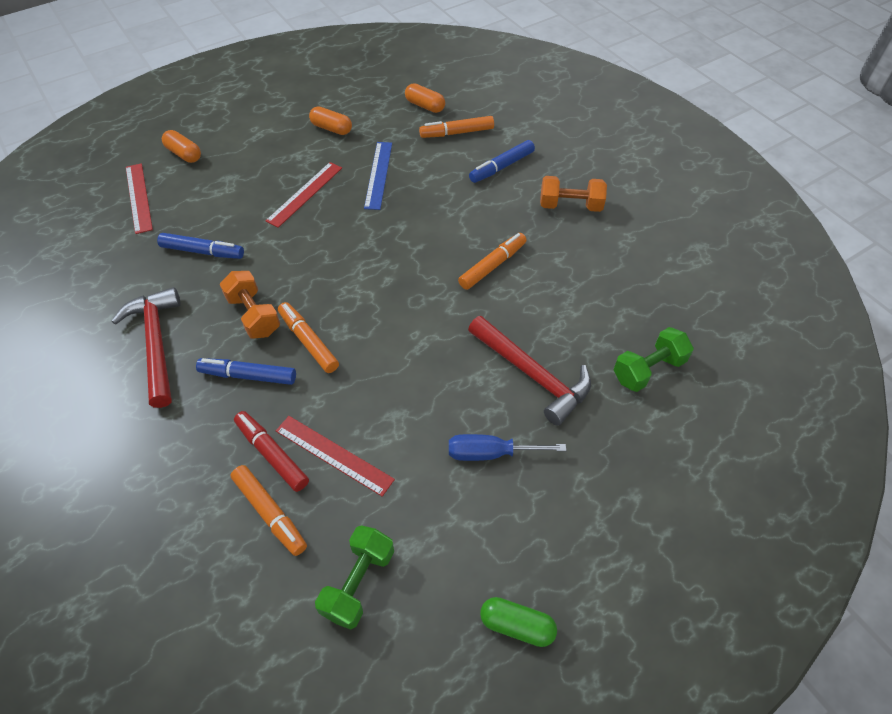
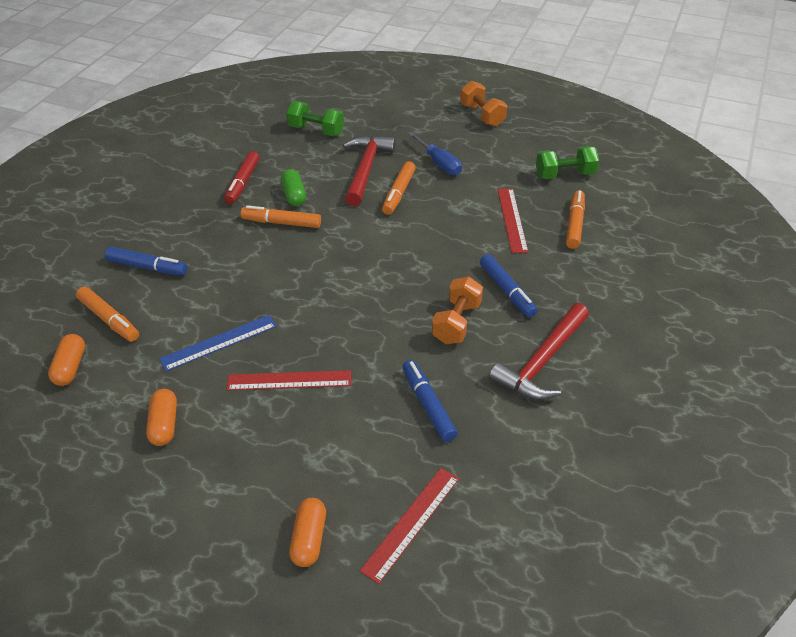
camera: 125 degrees left, 10 degrees down
(272, 454) = (543, 244): red marker -> red marker (243, 183)
(308, 341) = (447, 278): orange marker -> orange marker (398, 193)
(517, 625) = (519, 122): green capsule -> green capsule (294, 195)
(570, 206) = (175, 210): orange dumbbell -> orange dumbbell (482, 115)

